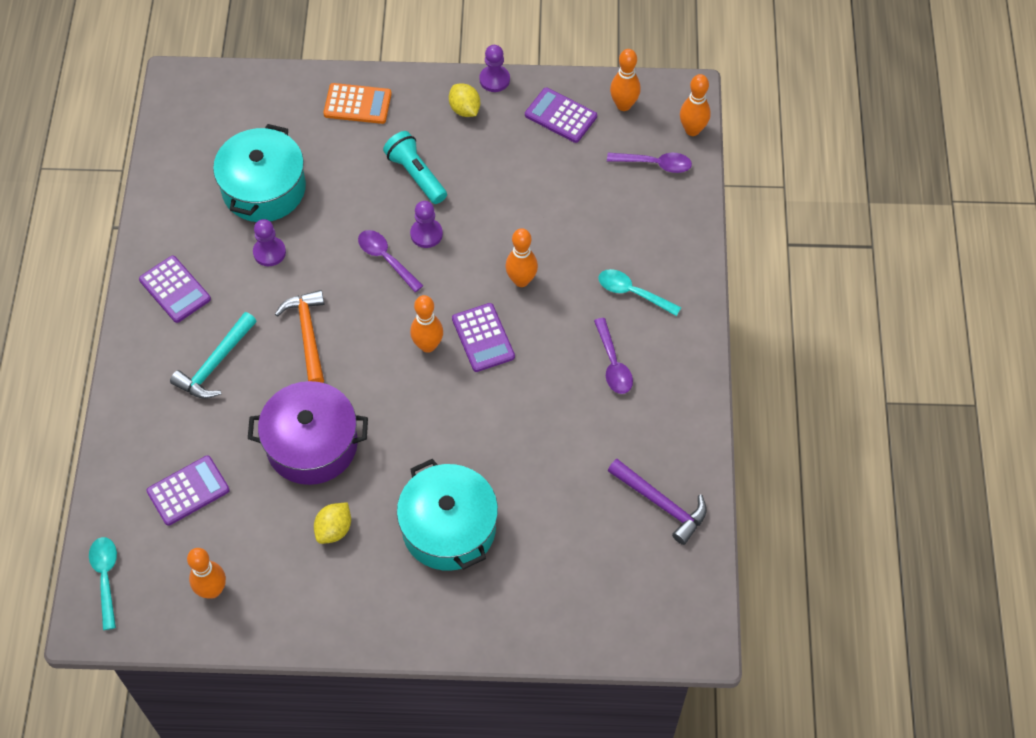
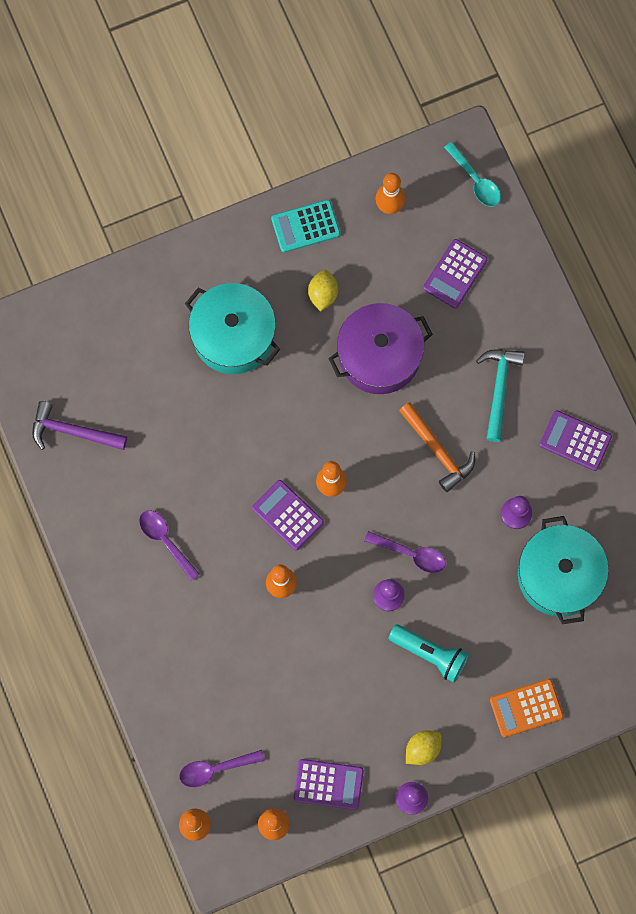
camera: 155 degrees right, 15 degrees up
(312, 609) = (305, 226): none -> turquoise calculator
(464, 109) = (422, 749): yellow lemon -> yellow lemon turned 75 degrees counterclockwise
(632, 293) = (178, 619): turquoise spoon -> none

